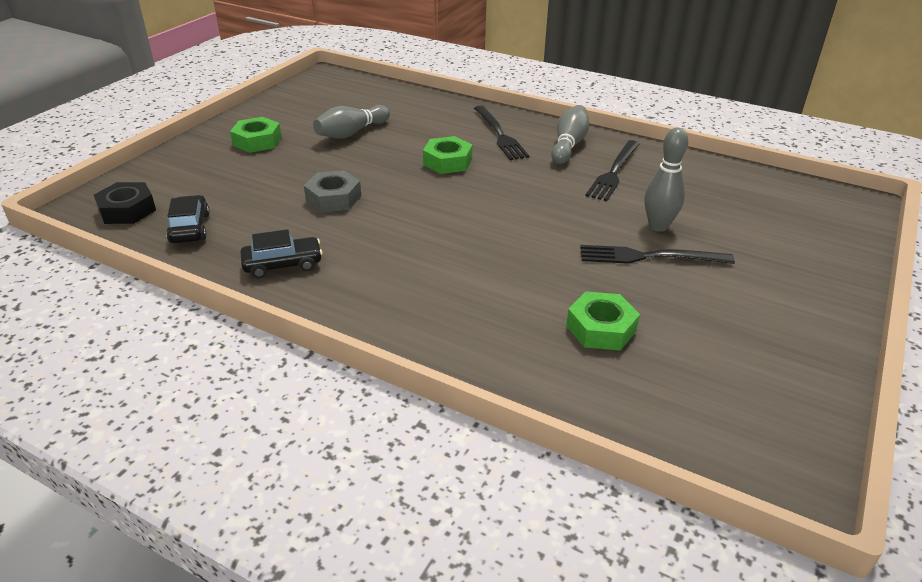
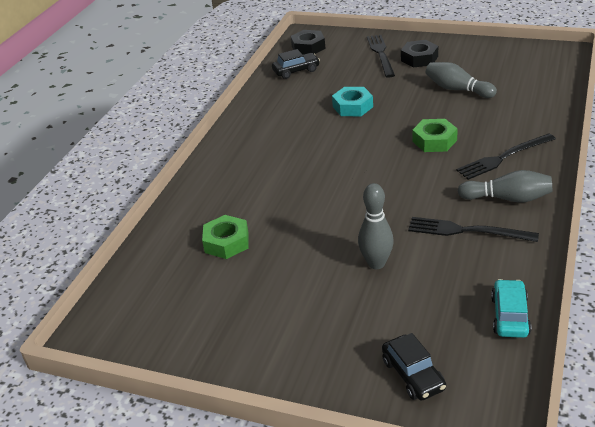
camera: 85 degrees right, 0 degrees up
(257, 141) = (419, 58): green nut -> black nut
(283, 265) = (267, 110): black car -> black car (413, 375)
(333, 198) = (352, 107): grey nut -> turquoise nut
(649, 257) = (325, 260): black fork -> black fork (381, 54)
(736, 174) = (510, 316): none -> turquoise car

